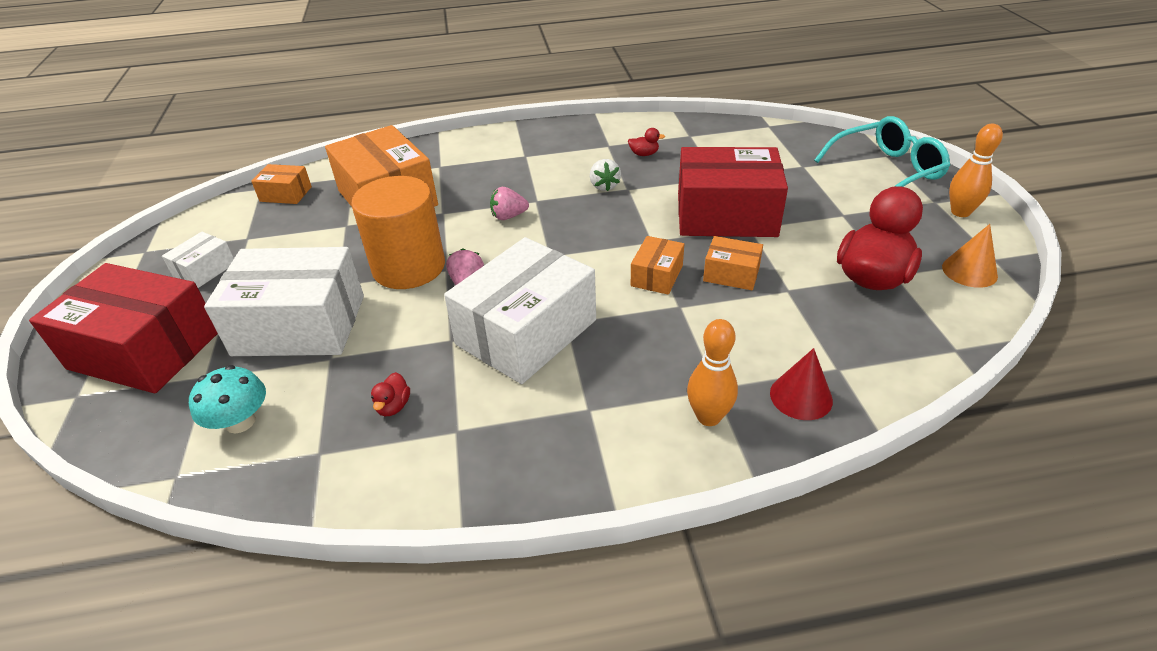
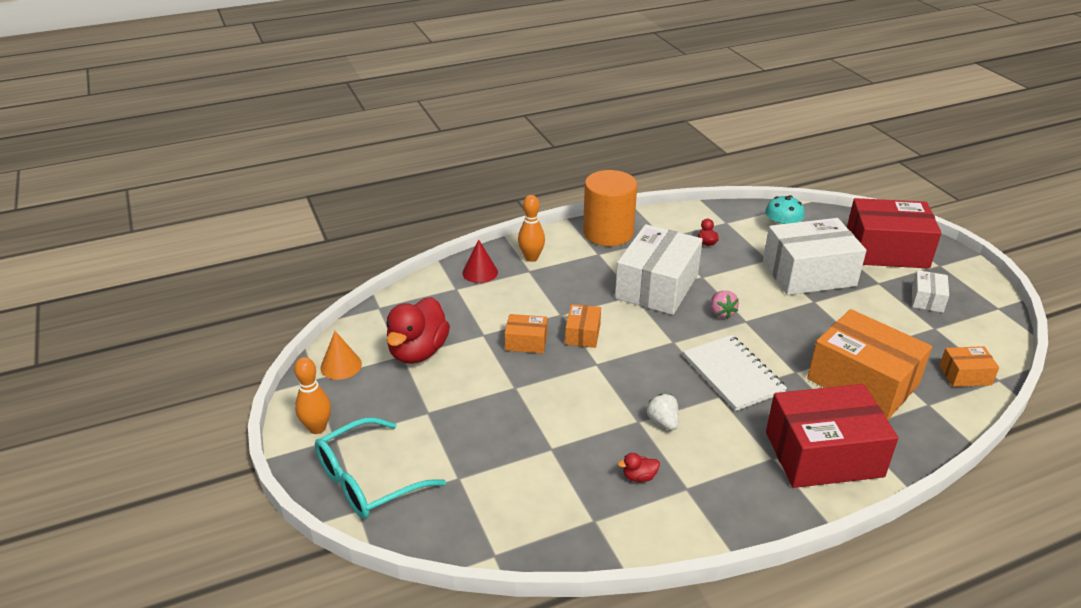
camera: 165 degrees right, 5 degrees down
(409, 267) = (776, 319): orange cylinder -> orange cylinder (608, 233)
(508, 216) = (732, 374): pink strawberry -> white notebook
(726, 215) = (536, 399): red box -> red box (823, 454)

